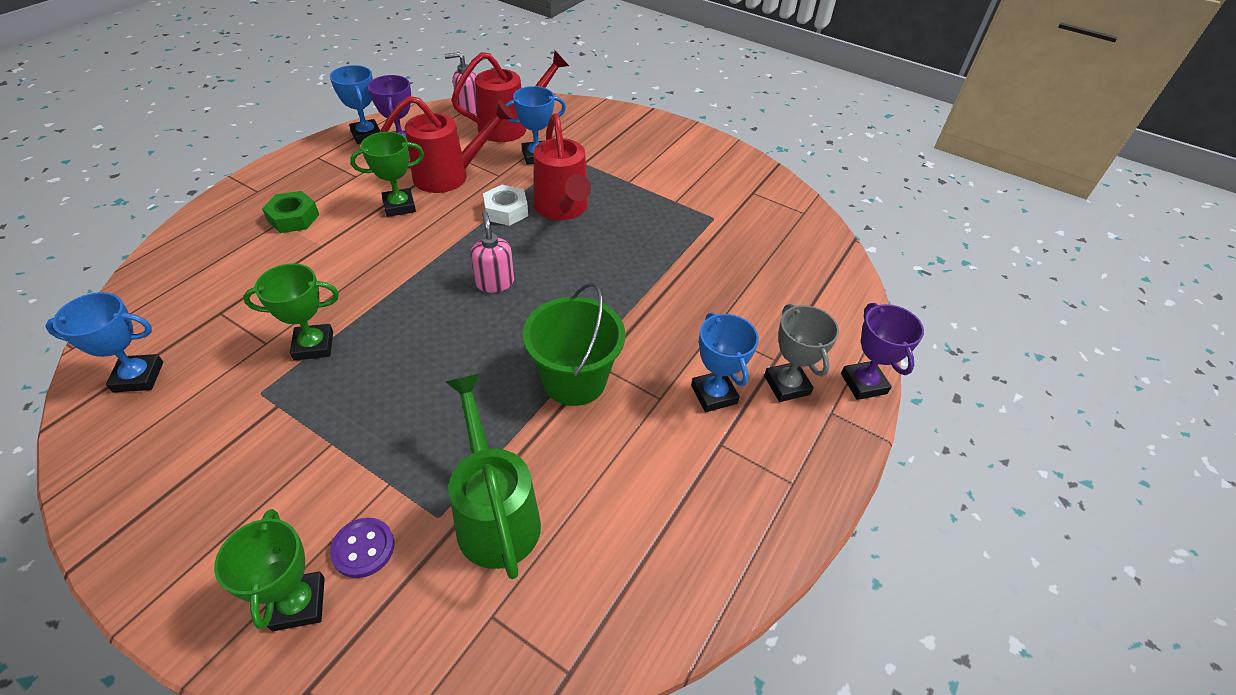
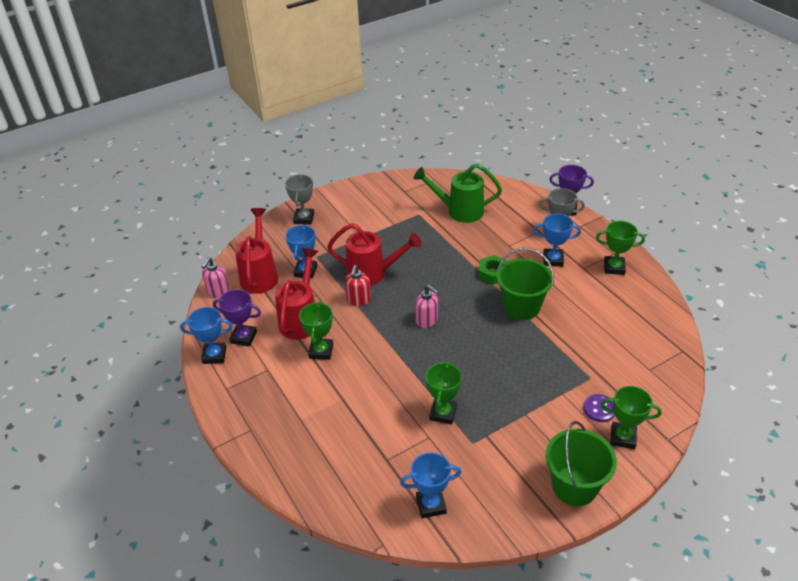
camera: 60 degrees left, 5 degrees down
(138, 377) = (431, 505): blue trophy -> blue trophy turned 60 degrees clockwise
(177, 549) = (574, 486): none -> green bucket
(293, 218) = (300, 410): green nut -> green nut (493, 273)
(494, 282) = (427, 320): pink soap dispenser -> pink soap dispenser turned 150 degrees counterclockwise
(495, 514) = (596, 356): green watering can -> green watering can (460, 211)
(506, 211) = (358, 300): white nut -> red soap dispenser
(632, 129) = (304, 218): none -> grey trophy
(751, 492) = (614, 268): none -> green trophy

